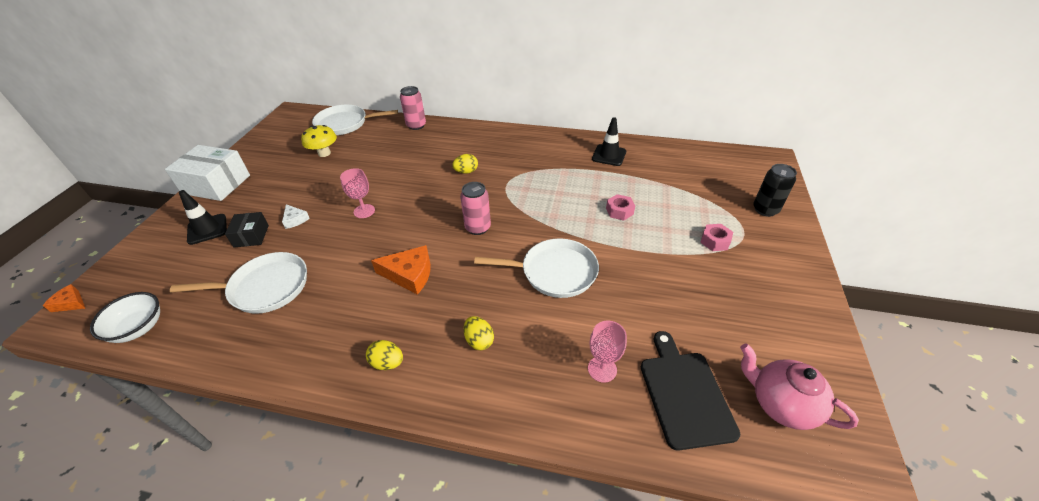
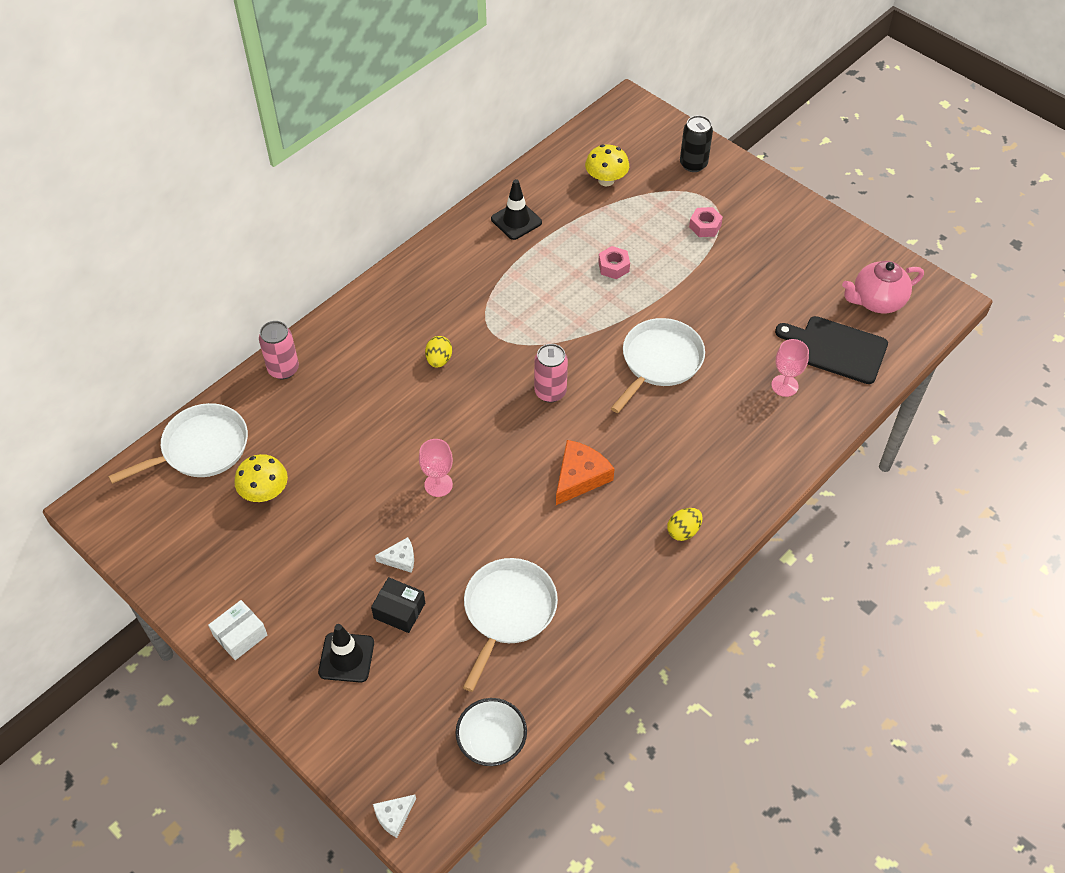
camera: 60 degrees left, 10 degrees up
(70, 303) = (394, 816): orange cheese -> white cheese
(216, 184) = (240, 635): white box -> white box, size x0.54
(345, 124) = (201, 448): white pan -> white pan turned 150 degrees counterclockwise
(479, 341) = (702, 454): yellow egg -> none
(691, 176) = (606, 180): none -> yellow mushroom

